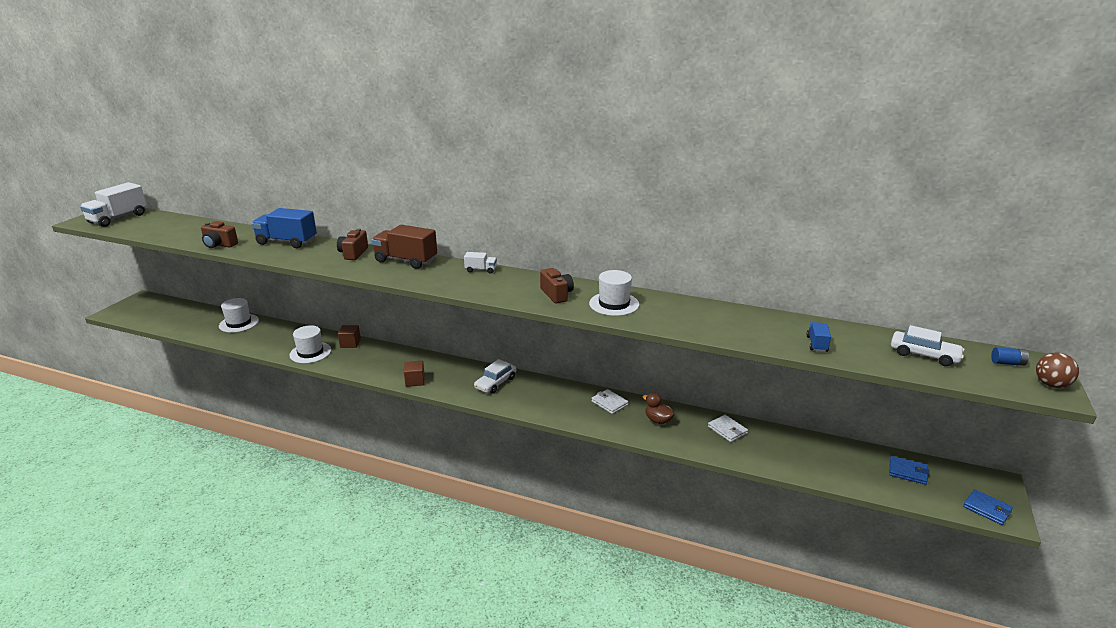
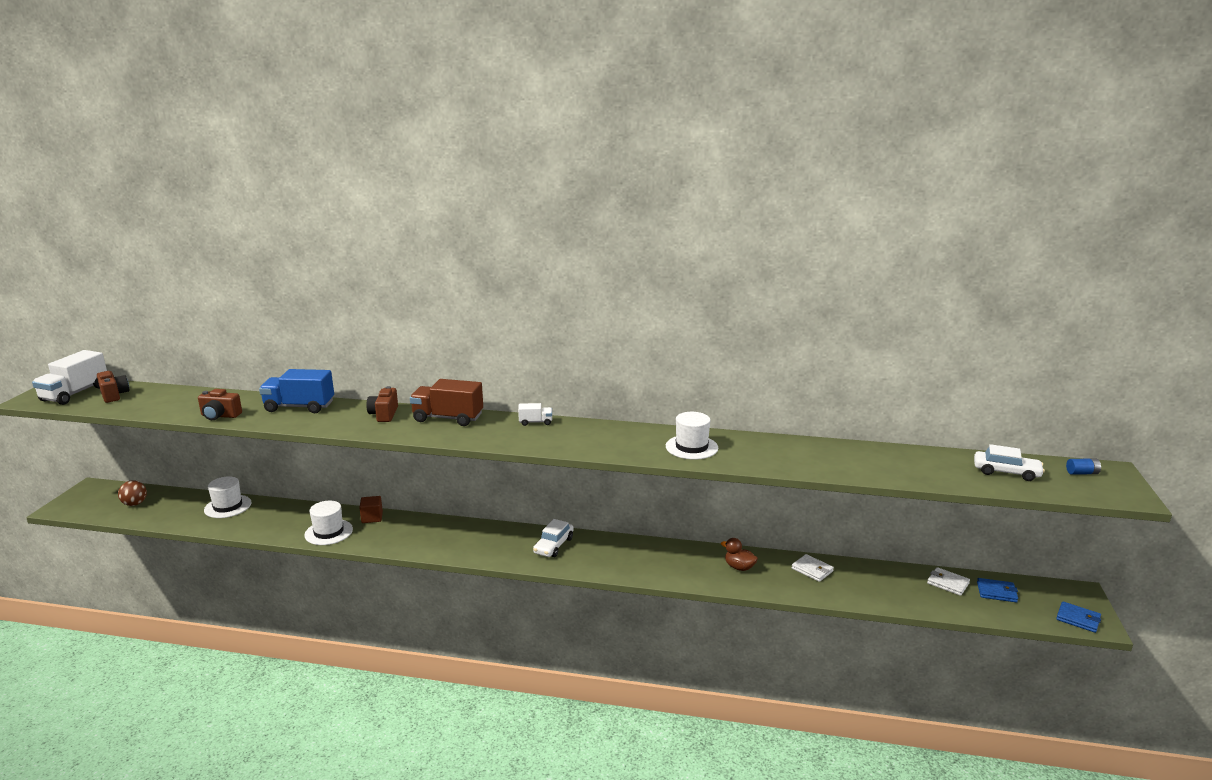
camera: 10 degrees left, 5 degrees down
(415, 381) = (463, 552): brown cube -> none
(556, 294) = (628, 442): brown camera -> brown camera (114, 395)
(609, 403) = (683, 555): white wallet -> white wallet (948, 583)
(817, 344) = (905, 470): blue truck -> none
(1051, 385) = (1125, 490): brown ball -> brown ball (135, 504)

